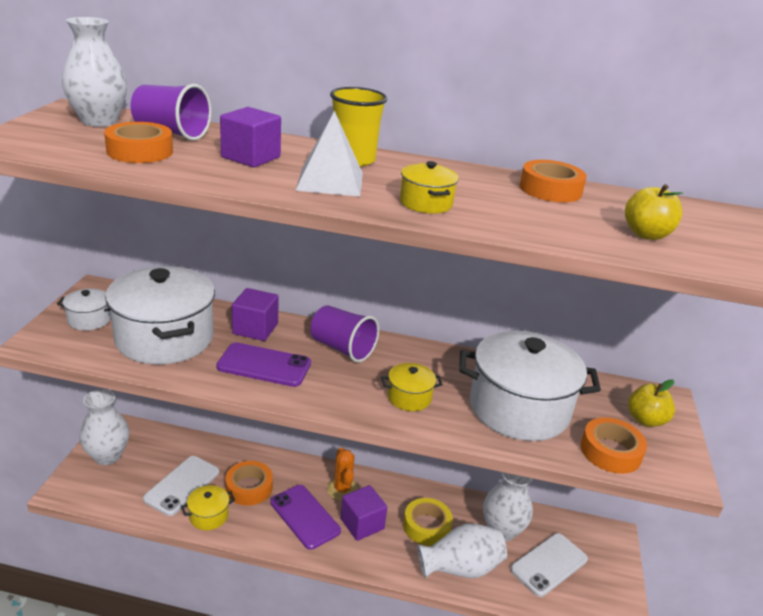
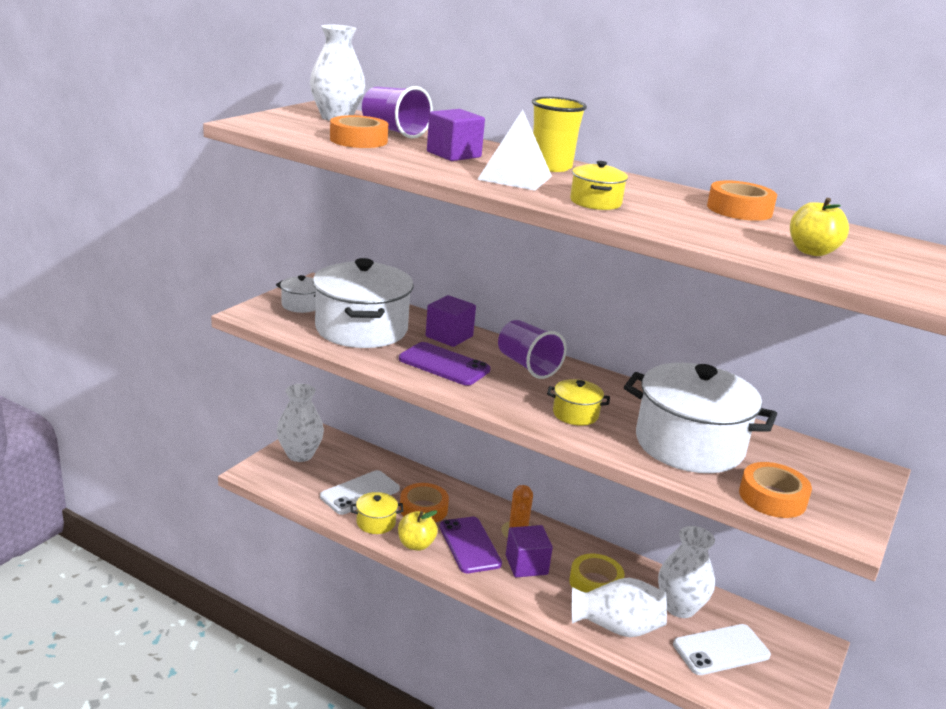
camera: 20 degrees right, 5 degrees down
(646, 420) = (833, 482): yellow apple -> yellow apple (416, 544)

